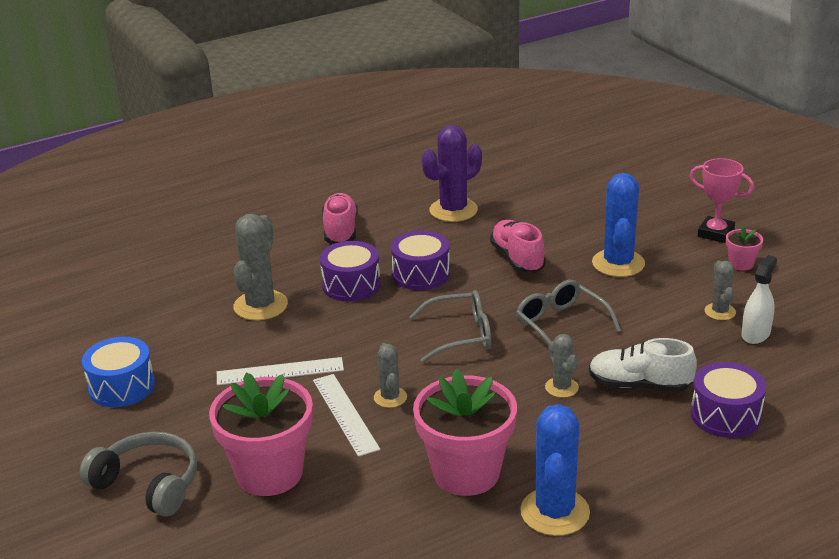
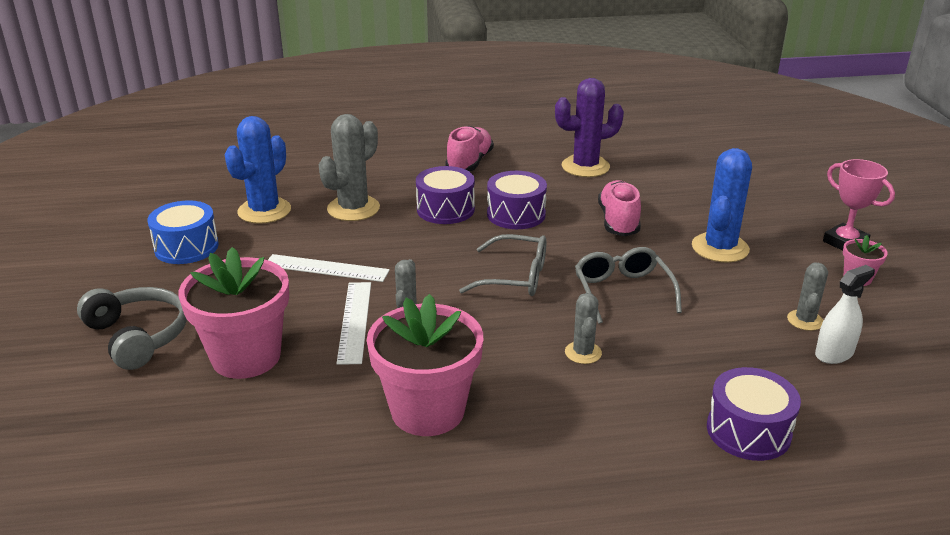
camera: 20 degrees right, 0 degrees up
(555, 512) = (490, 480): blue cactus -> blue cactus (264, 211)
(639, 385) = (668, 372): white shoe -> none

